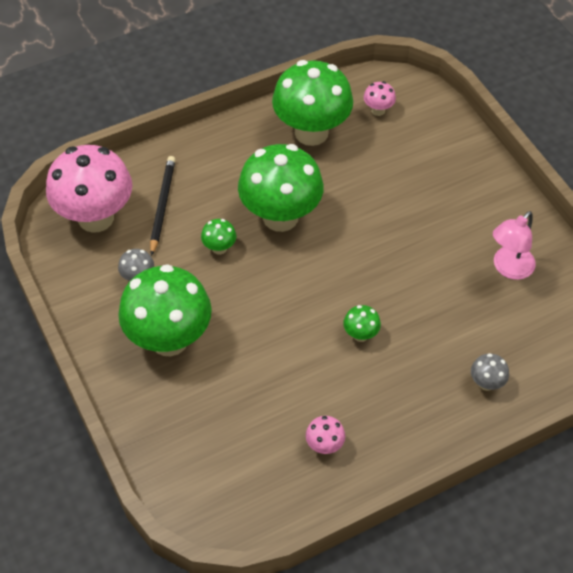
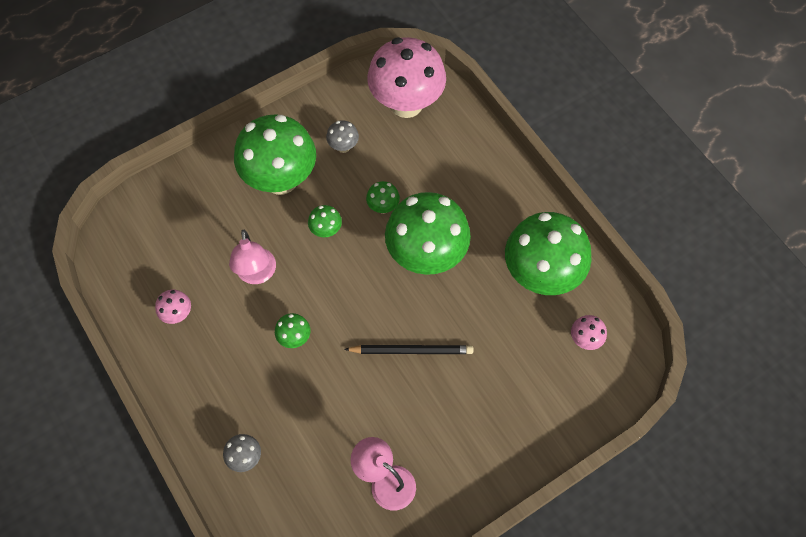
camera: 85 degrees right, 10 degrees up
(162, 205) = (427, 154): black pencil -> black pencil (411, 350)
(240, 300) = (326, 230): none -> green mushroom
(284, 366) = (257, 274): none -> pink lamp

